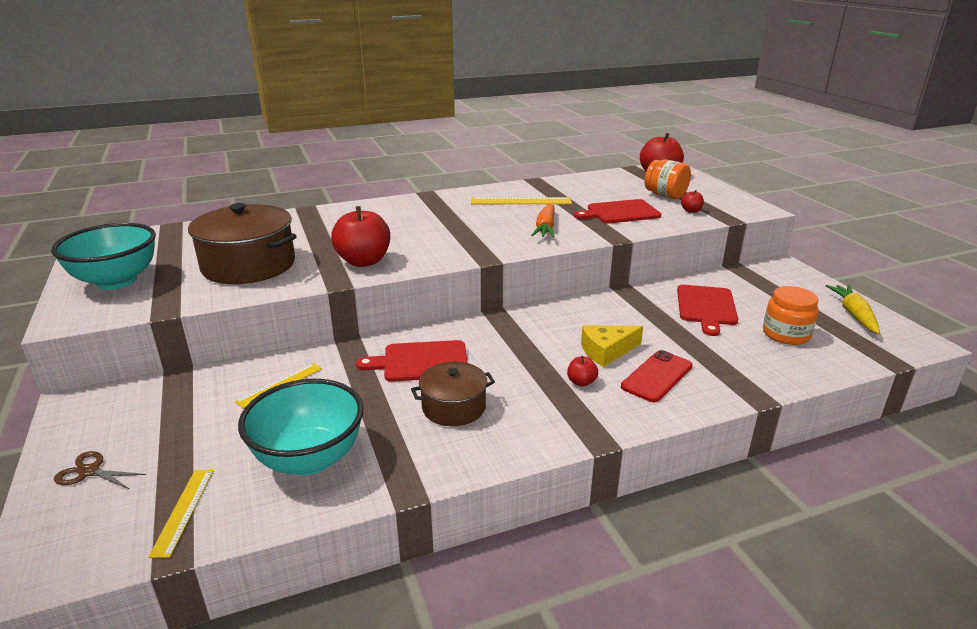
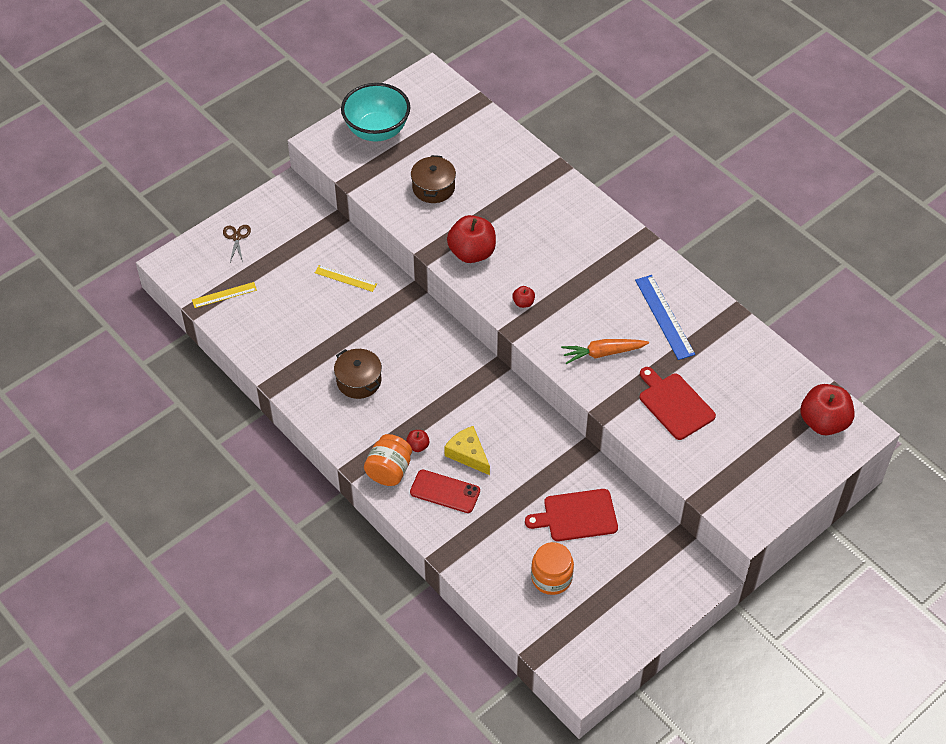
camera: 70 degrees right, 25 degrees up
(249, 265) = (433, 188): brown pot -> brown pot, size x0.58
(309, 459) = (282, 328): turquoise bowl -> none
(421, 361) = (405, 344): red cutting board -> none
(521, 201) = (664, 317): yellow ruler -> blue ruler
(665, 195) = (749, 436): orange jar -> orange jar (389, 471)
(691, 211) = (711, 464): red apple -> red apple (523, 303)
(854, 315) = (615, 633): yellow carrot -> none

